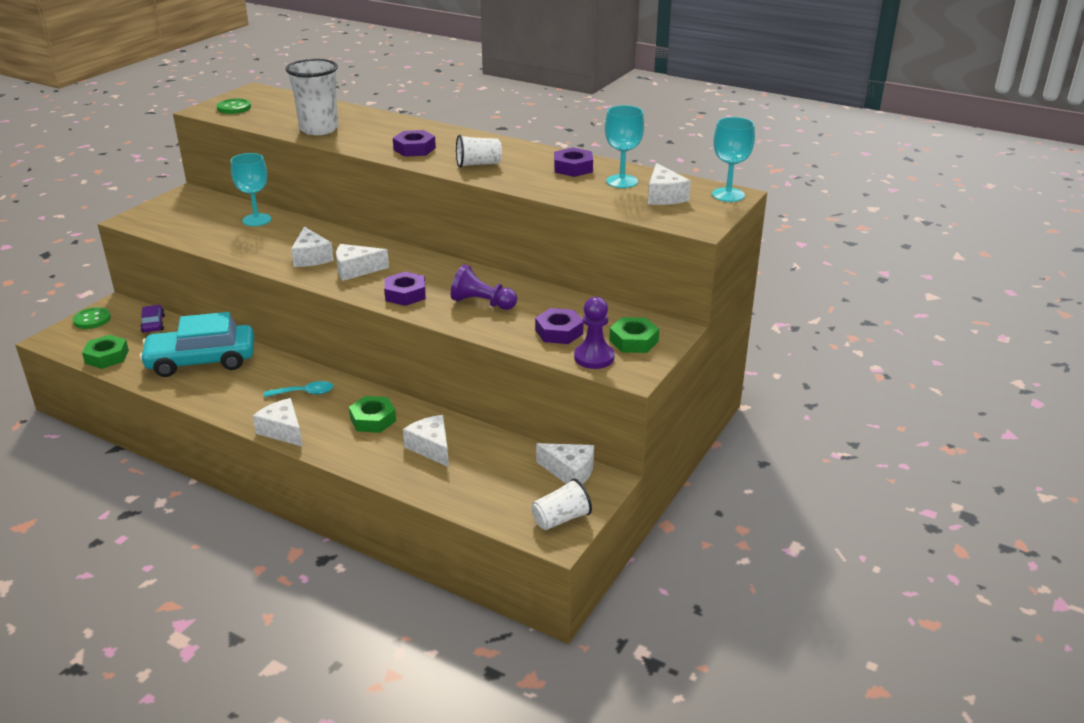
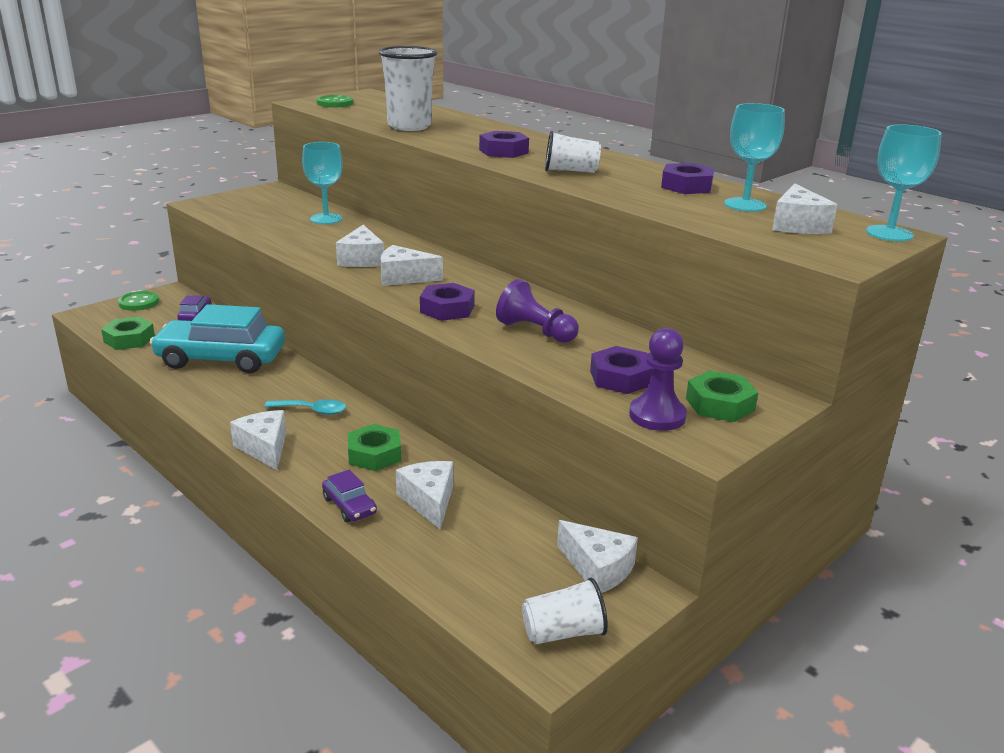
camera: 15 degrees right, 5 degrees down
(373, 463) = (349, 506): none -> purple car

